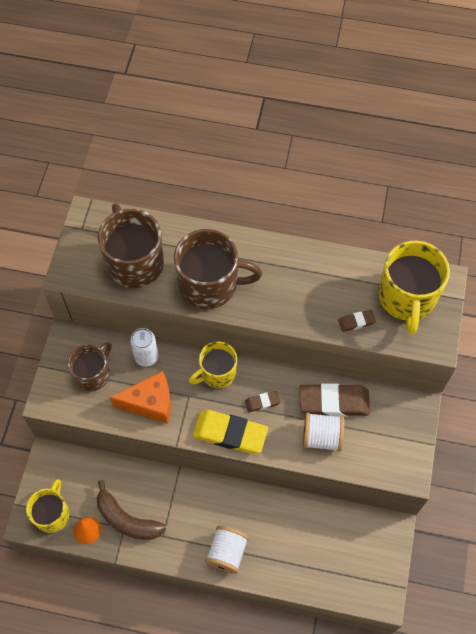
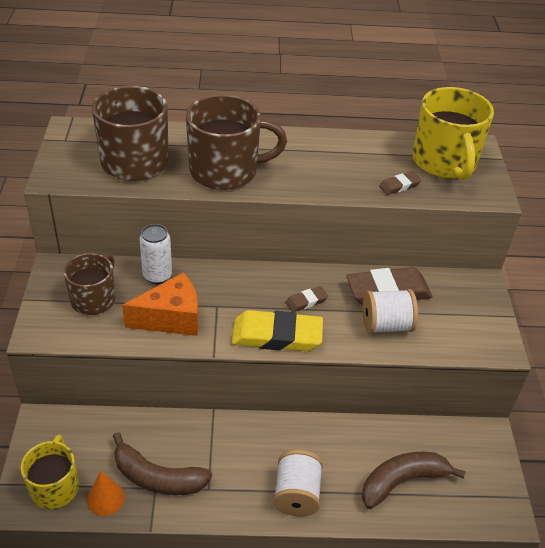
camera: 15 degrees left, 20 degrees down
(217, 373) = (245, 281): yellow mug -> none
(311, 556) = (402, 481): none -> brown banana

